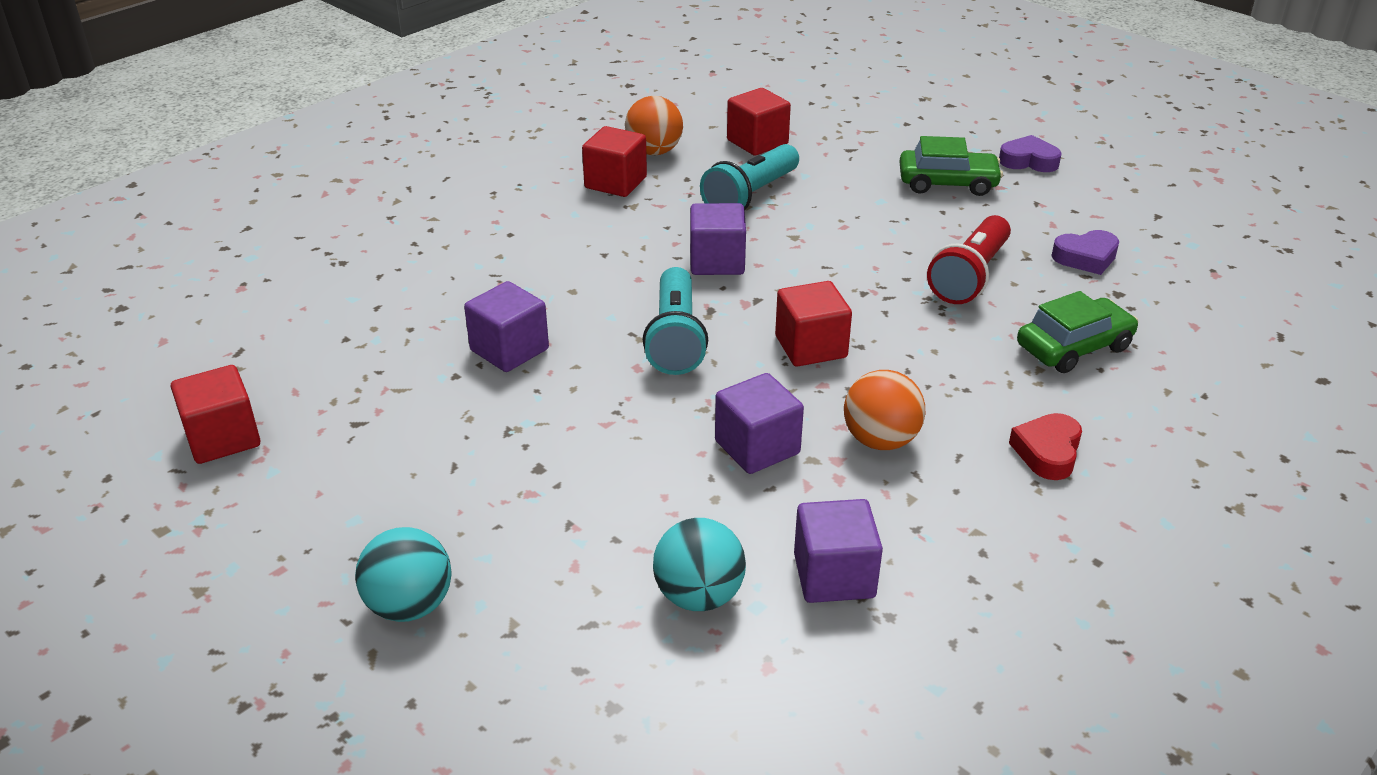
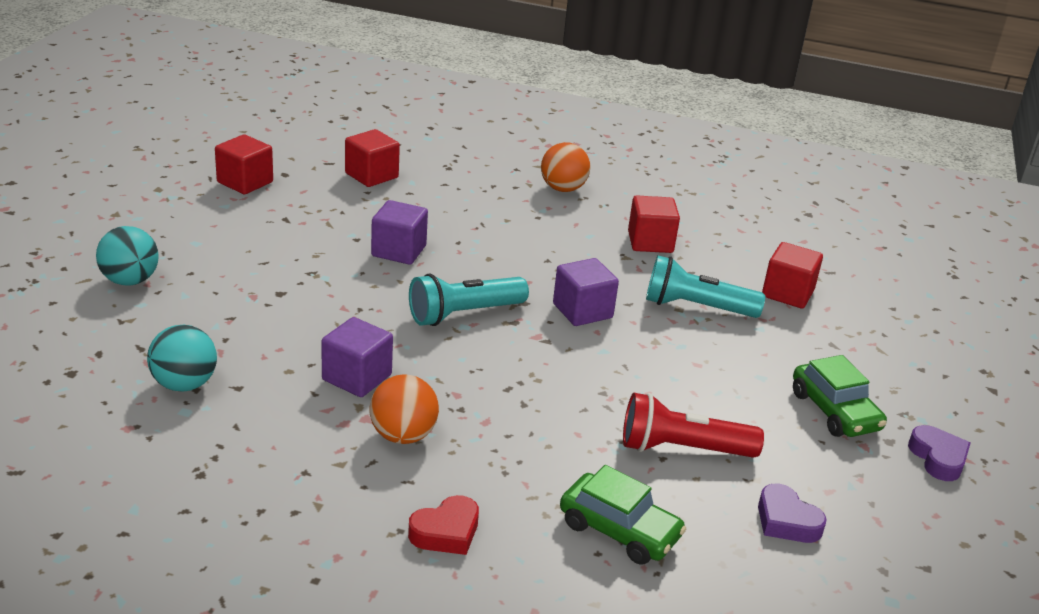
camera: 60 degrees right, 5 degrees down
(654, 151) = (715, 248): orange ball -> orange ball (563, 189)
(811, 347) = (502, 379): red cube -> red cube (371, 175)
(834, 576) = (231, 440): purple cube -> none
(1047, 452) = (446, 532): red heart -> red heart turned 150 degrees clockwise

